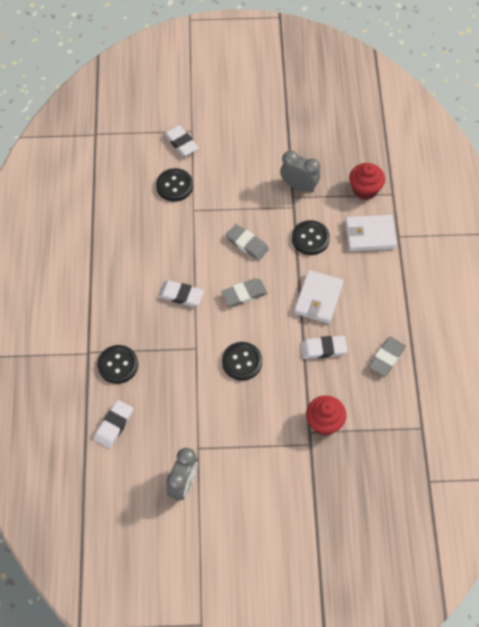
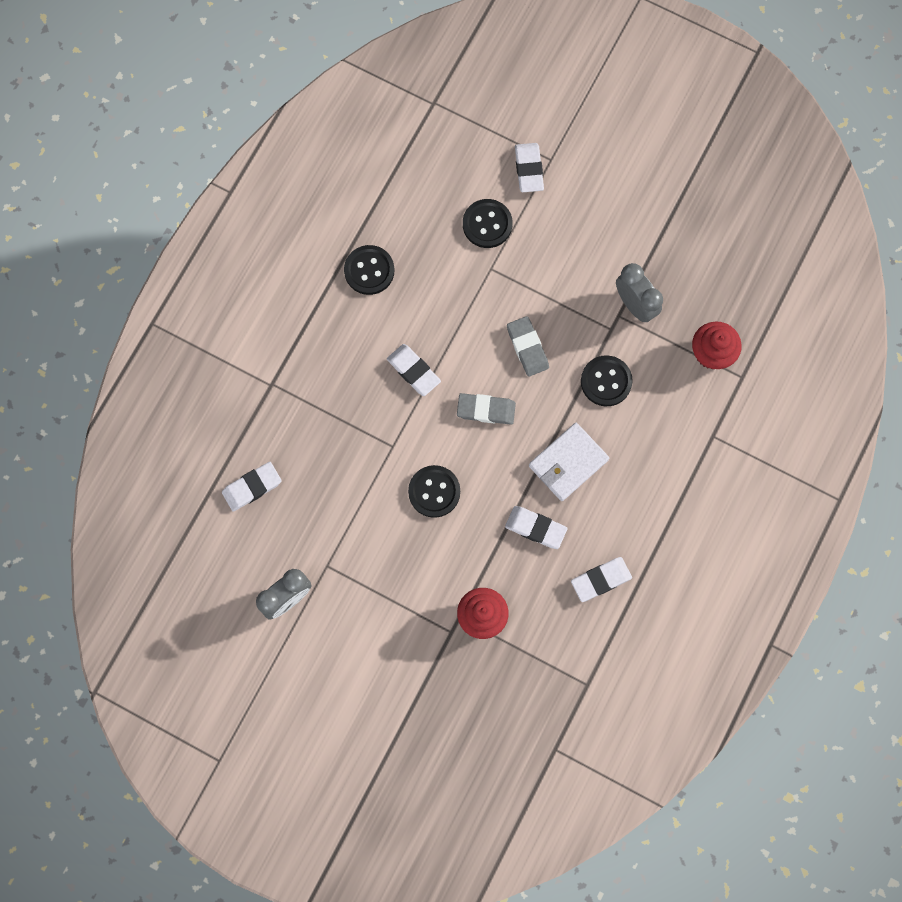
camera: 30 degrees right, 15 degrees up
(118, 365) = (295, 418): black button -> black button (369, 271)
(370, 235) = (680, 415): white wallet -> none
(386, 358) = (601, 580): grey eraser -> white eraser

